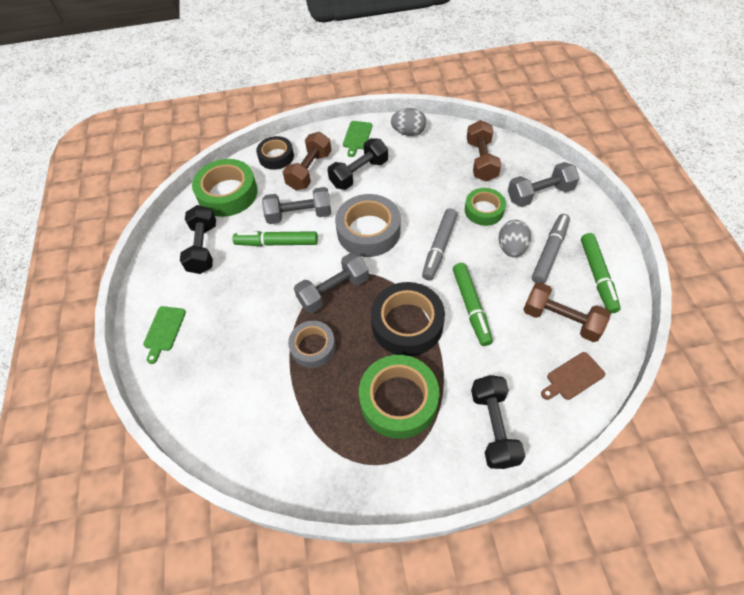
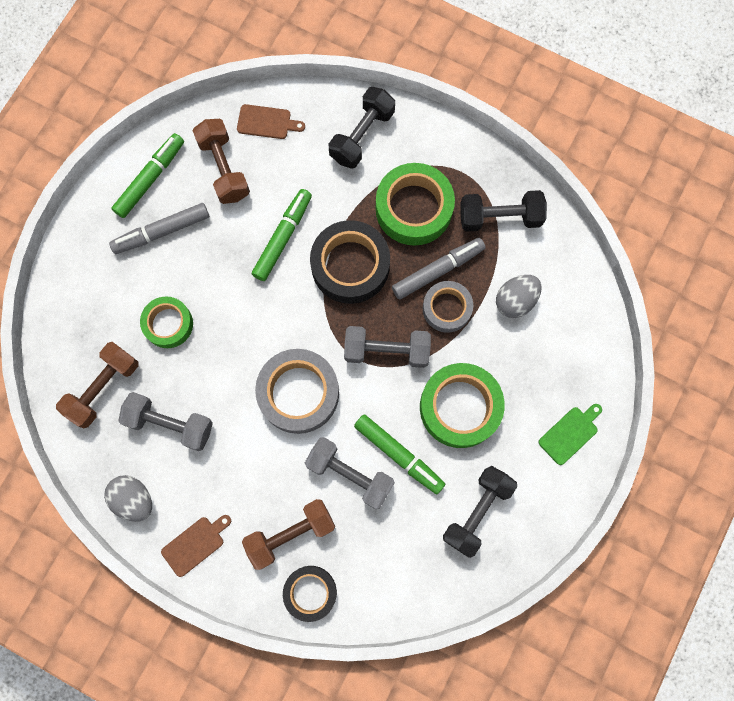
camera: 145 degrees left, 20 degrees up
(227, 193) = (404, 576): green tape -> green tape (460, 407)
(357, 137) = (195, 544): green cutting board -> brown cutting board
(359, 173) = (242, 481): black dumbbell -> black dumbbell (500, 217)
(439, 248) = (251, 317): grey marker -> grey marker (437, 270)
(511, 248) = (189, 263): grey egg -> grey egg (515, 301)
(539, 194) = (97, 297): grey dumbbell -> grey dumbbell (170, 424)

